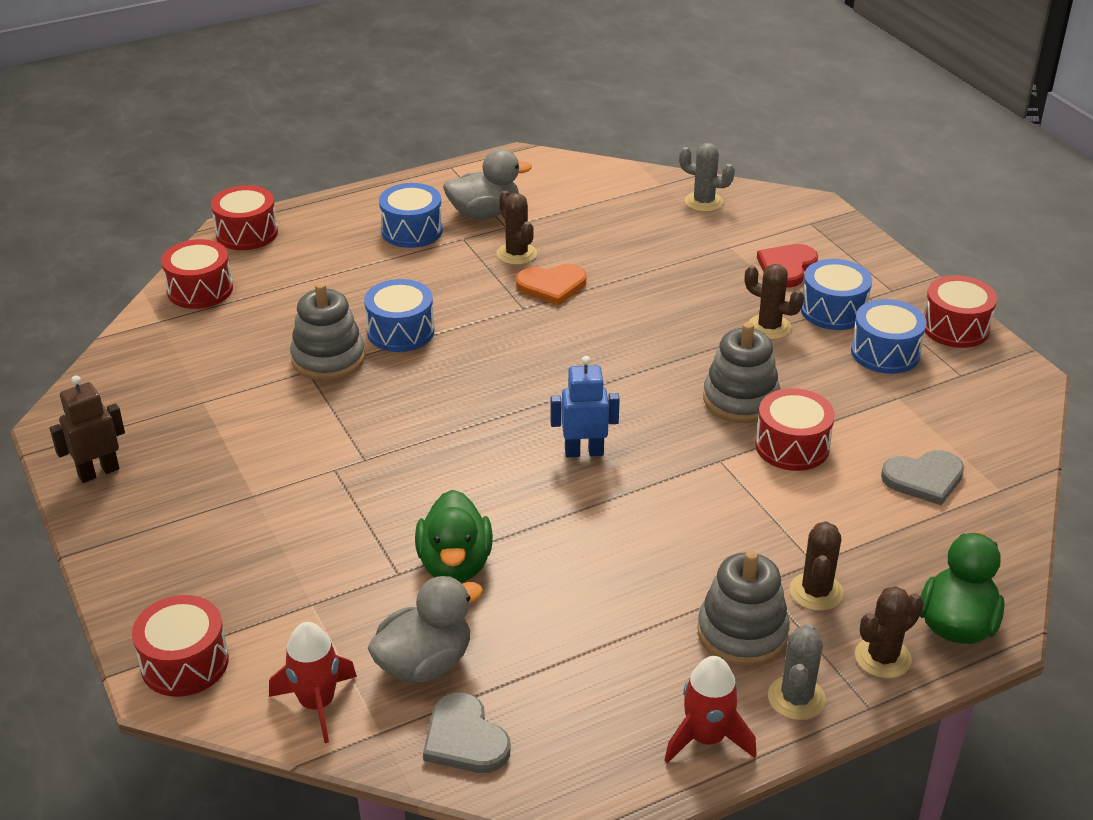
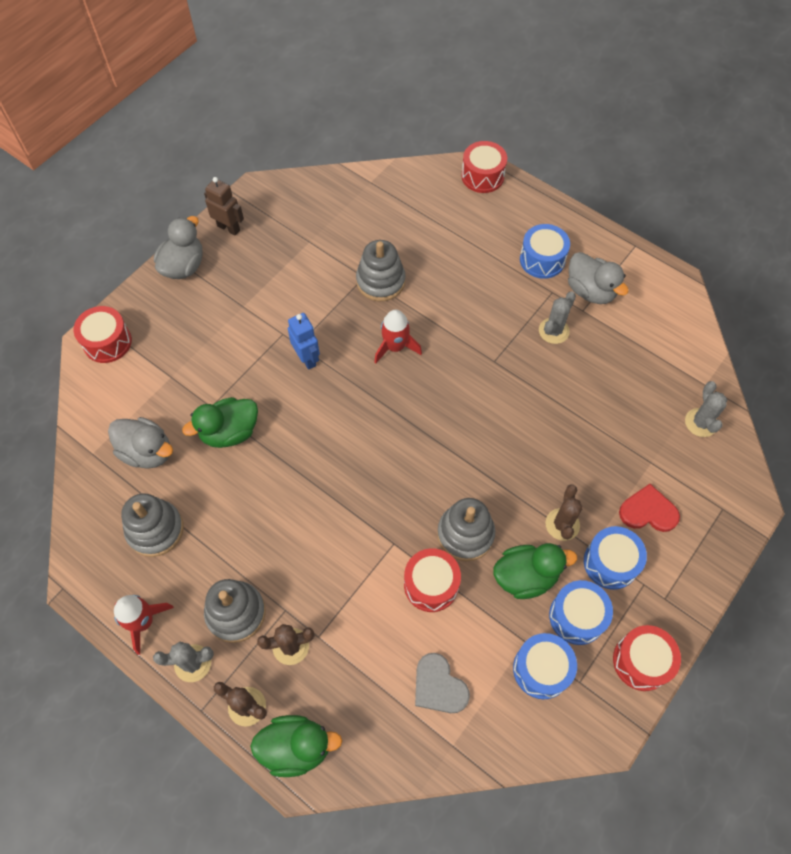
camera: 65 degrees right, 25 degrees up
(121, 538) = (183, 266): none -> grey duck
(200, 290) = (411, 184): red drum -> none
(317, 703) = (101, 415): red rocket -> red rocket (395, 347)
(400, 331) = (428, 305): blue drum -> blue drum (541, 669)
(464, 738) = (101, 496): grey heart -> none
(516, 254) = (553, 331): brown cactus -> grey cactus
(552, 286) = (529, 367): orange heart -> none
(563, 687) = (155, 530): none -> grey stacking toy
(584, 452) = (362, 459): blue robot -> blue robot (307, 358)
(819, 372) = (526, 576): none -> green duck

